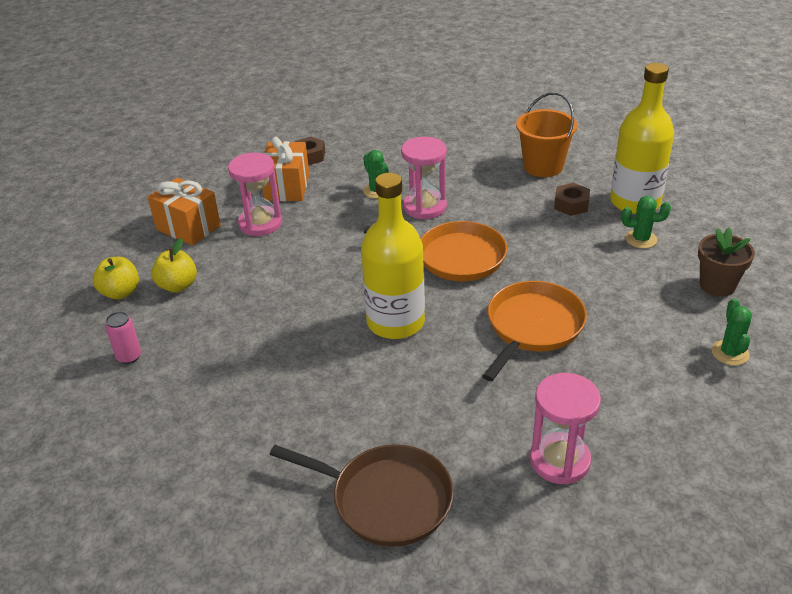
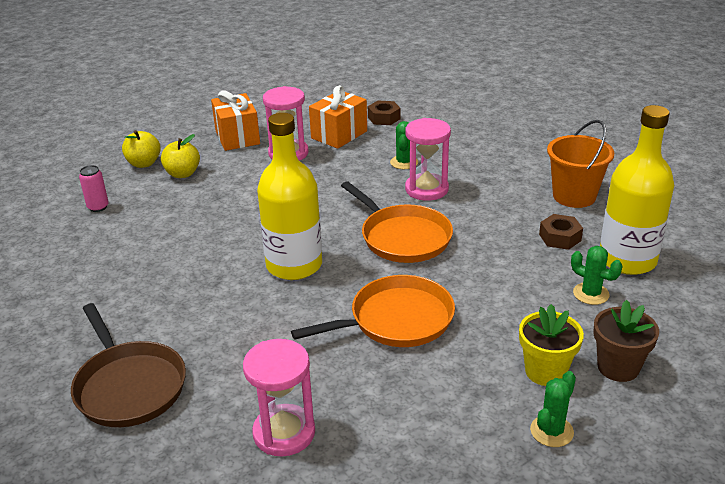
camera: 35 degrees right, 5 degrees down
(678, 312) = (545, 371): none -> yellow flower pot

